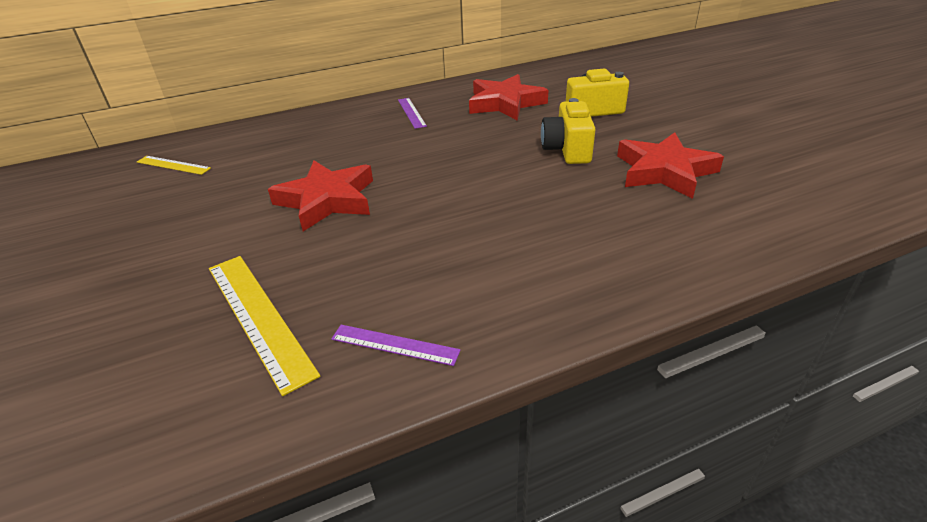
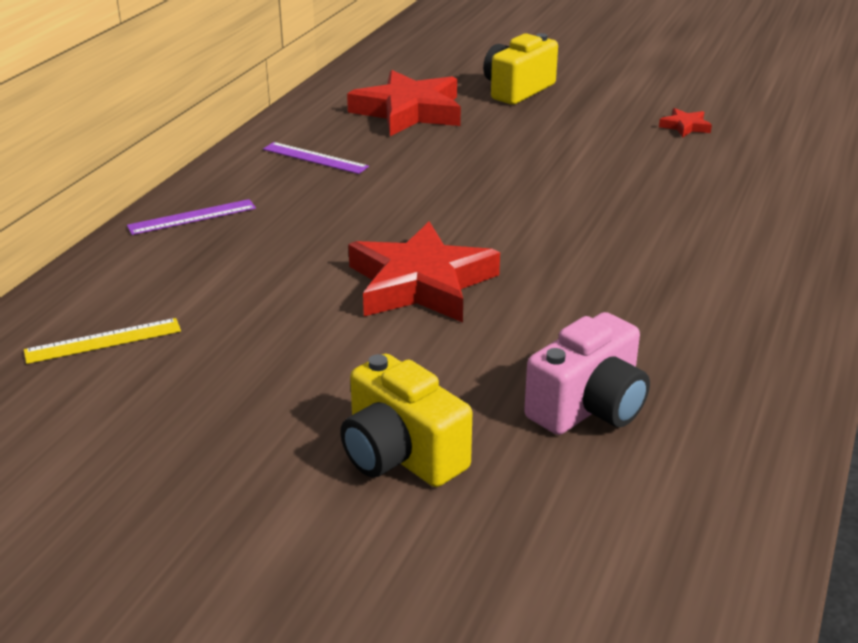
camera: 45 degrees left, 5 degrees down
(258, 317) = (588, 407): yellow ruler -> pink camera
(394, 345) = (745, 356): purple ruler -> purple ruler (192, 217)
(567, 150) = (568, 138): yellow camera -> yellow camera (401, 455)
(664, 171) = (685, 126): red star -> red star, size x0.43

